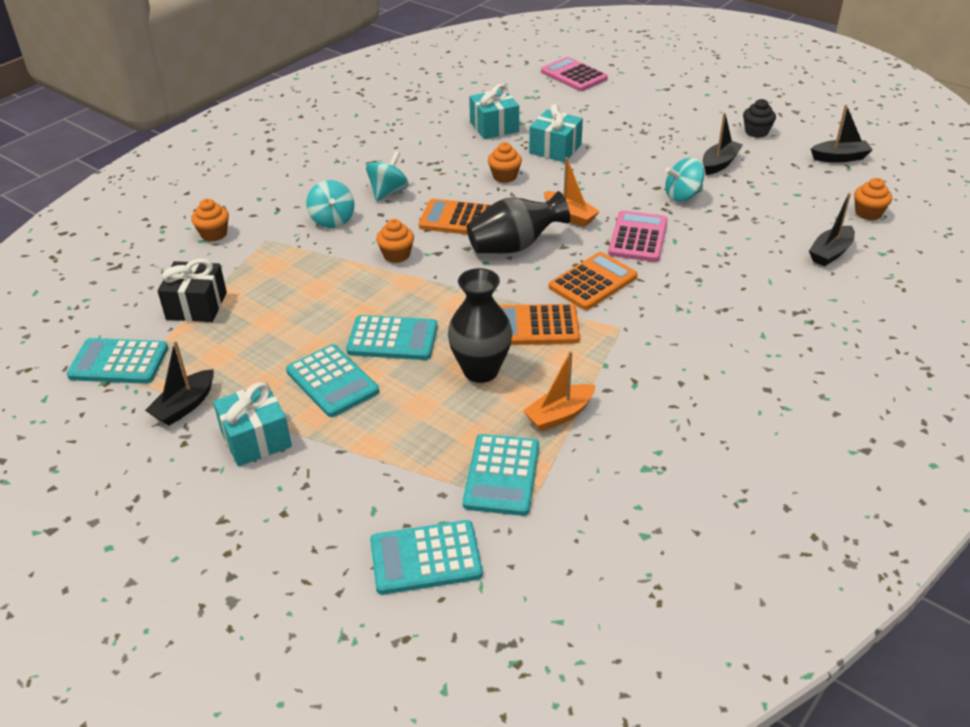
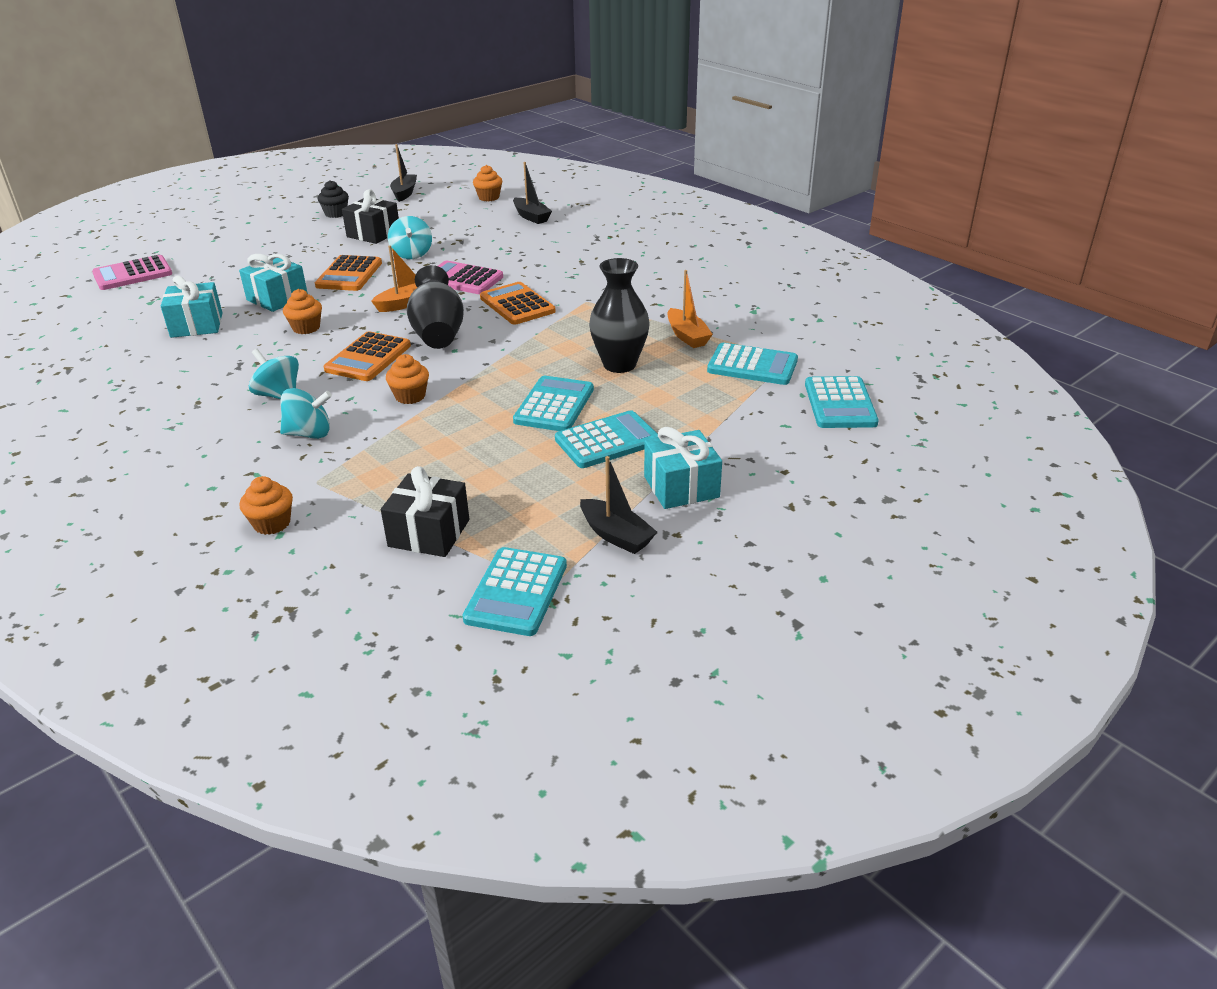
camera: 80 degrees left, 5 degrees down
(536, 326) = (567, 335): orange calculator -> orange calculator (349, 274)
(719, 163) = (373, 234): black boat -> black gift

